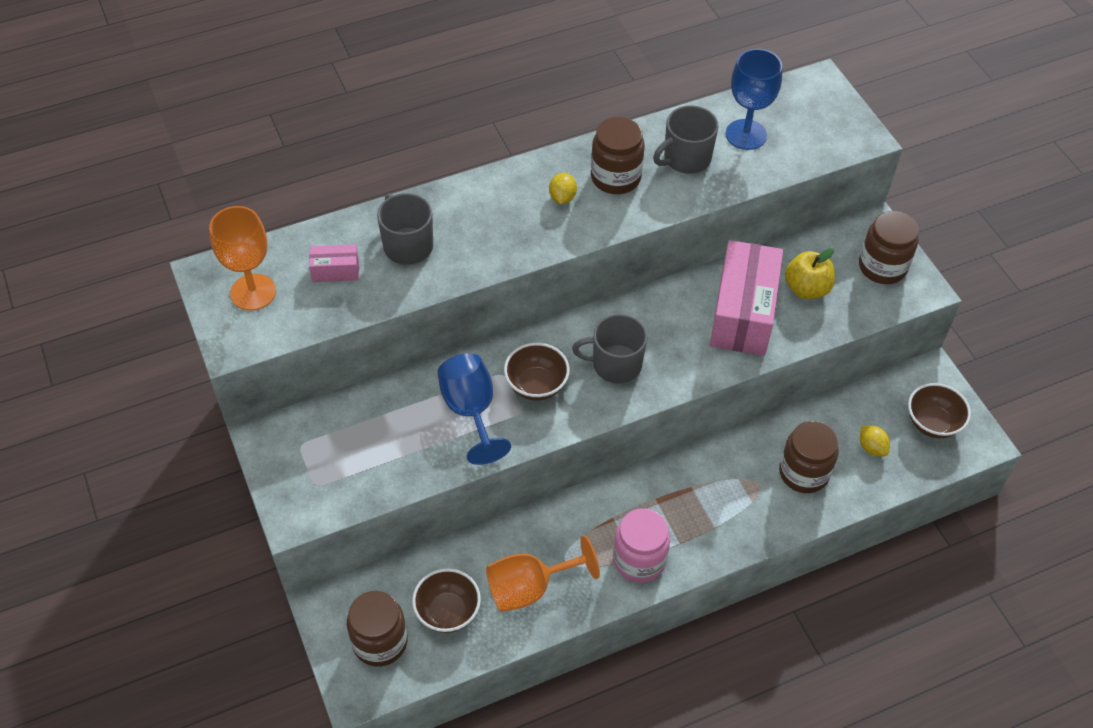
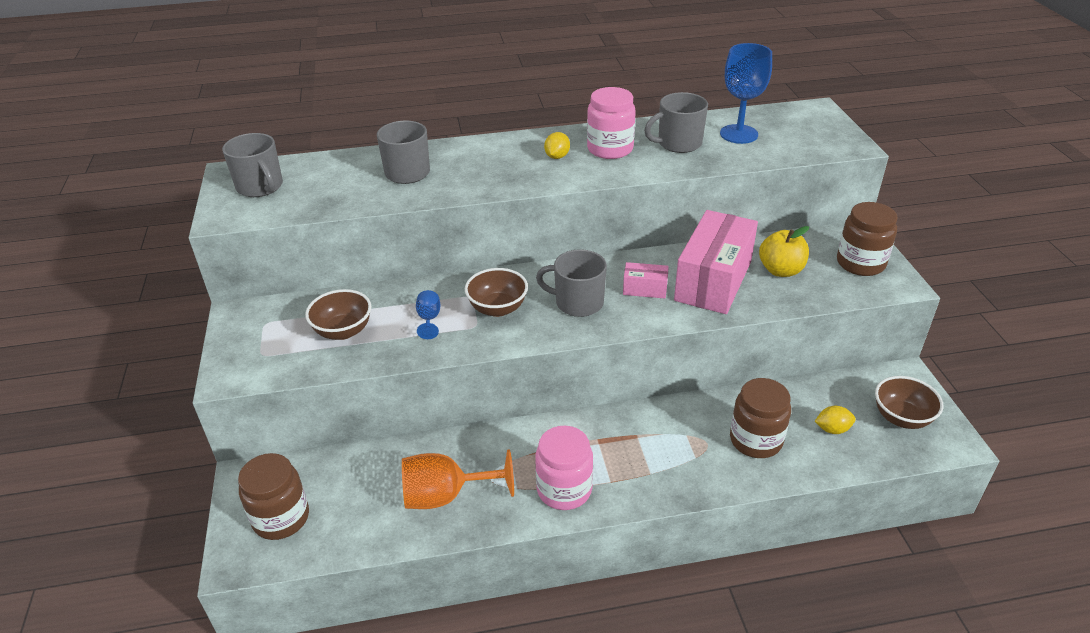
camera: 15 degrees right, 15 degrees down
(253, 292) = (260, 187): orange goblet -> grey mug
(335, 271) = (337, 181): pink box -> pink box (645, 289)
(447, 612) = (357, 503): brown bowl -> brown bowl (343, 331)
(471, 410) = (429, 319): blue goblet -> blue goblet, size x0.50
(615, 177) = (610, 149): brown jar -> pink jar
(871, 447) = (832, 429): yellow lemon -> yellow lemon turned 75 degrees counterclockwise

